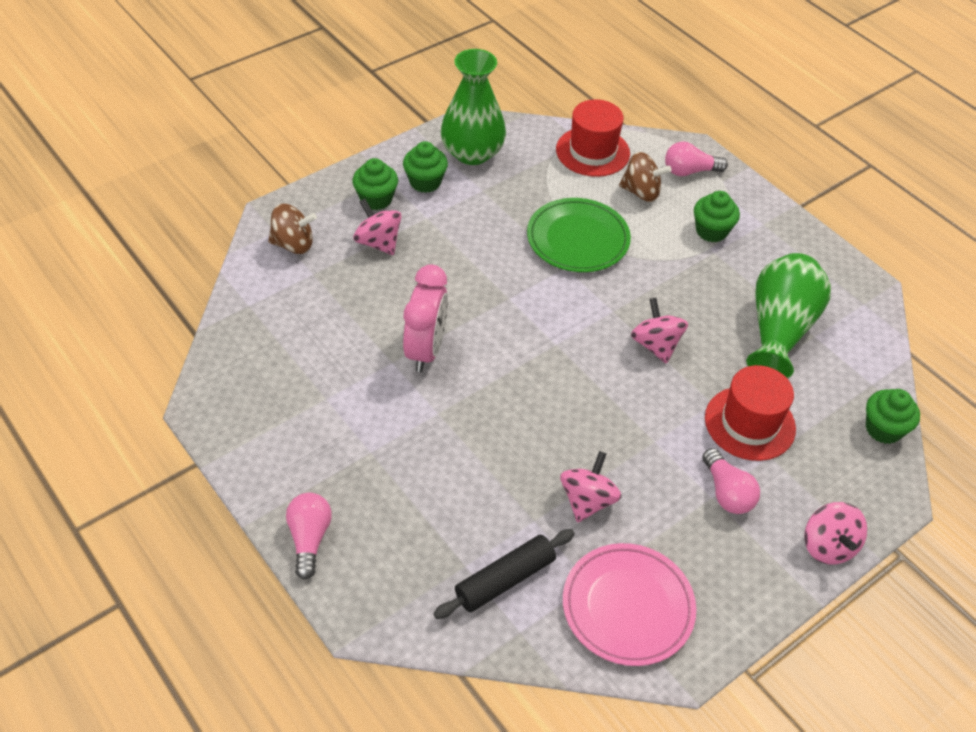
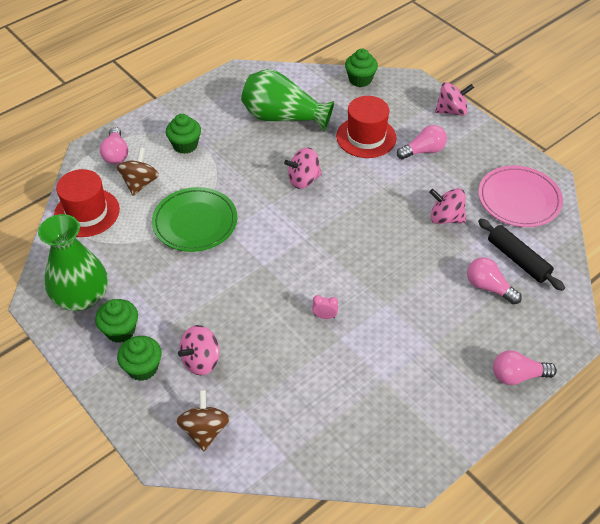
camera: 90 degrees left, 0 degrees up
(426, 350) = (324, 316): pink clock -> pink clock, size x0.40
(456, 532) = (489, 287): none -> pink light bulb

